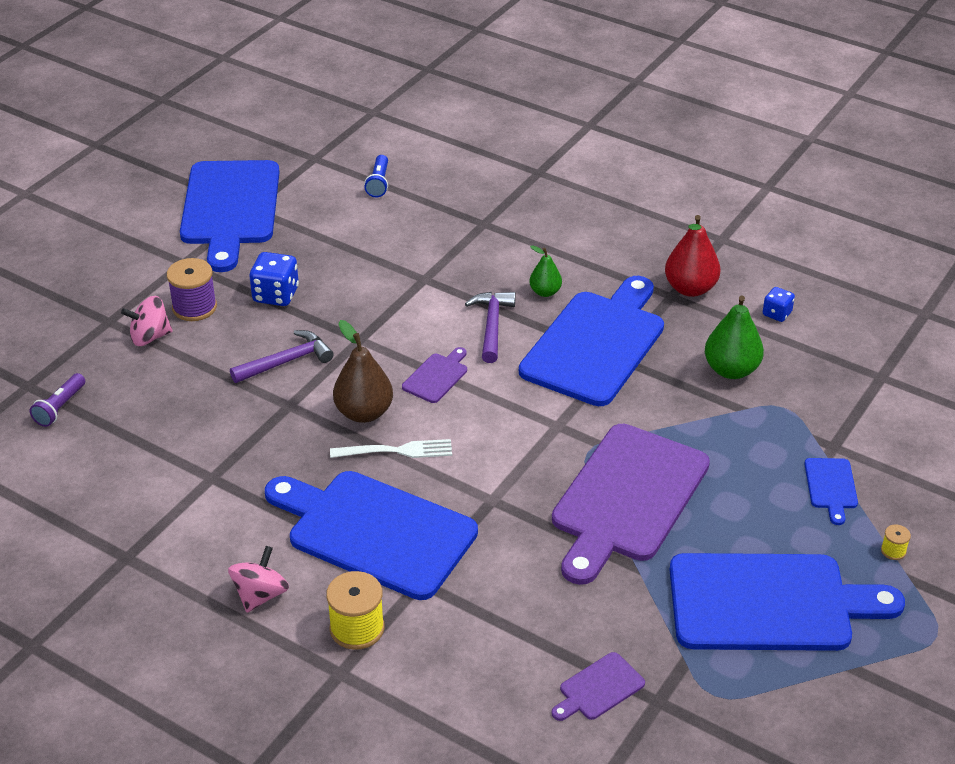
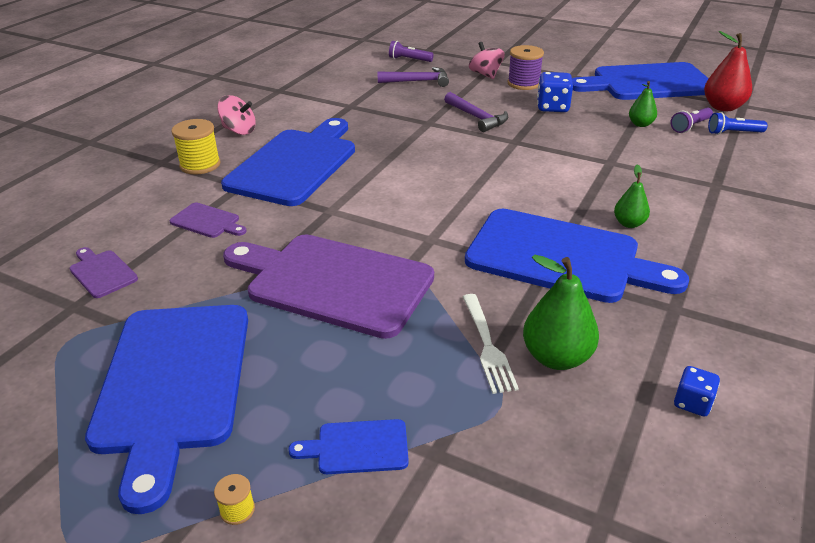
camera: 85 degrees right, 5 degrees down
(341, 239) = (640, 124): none -> green pear
(356, 206) = (690, 126): none -> purple flashlight
(364, 413) = (427, 150): brown pear -> none
(396, 451) = (385, 166): white fork -> white fork (487, 345)
(437, 376) = (480, 176): purple cutting board -> purple cutting board (207, 221)
(492, 325) = (561, 198): purple hammer -> purple hammer (418, 81)
(690, 288) = (698, 323): red pear -> red pear (722, 107)

